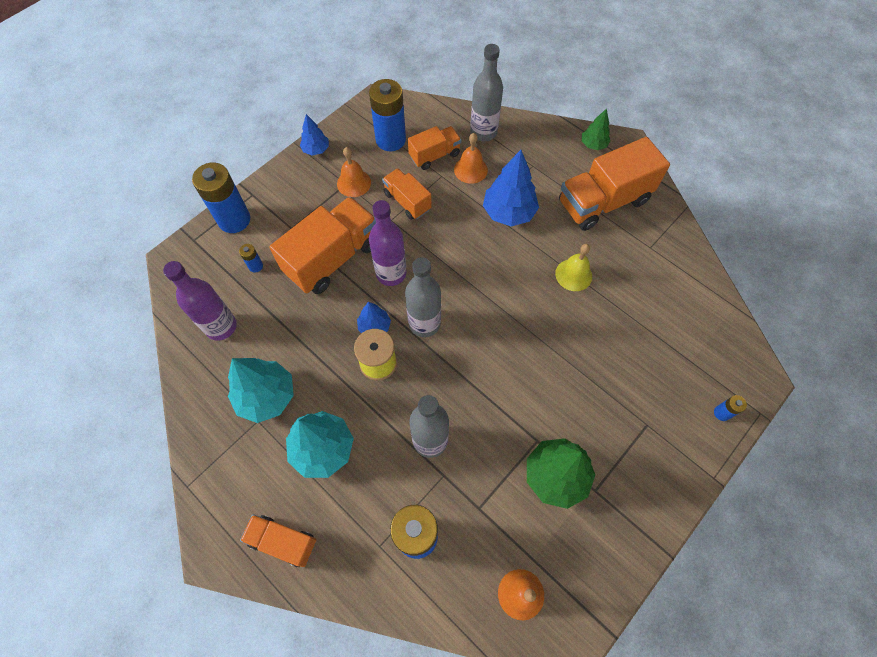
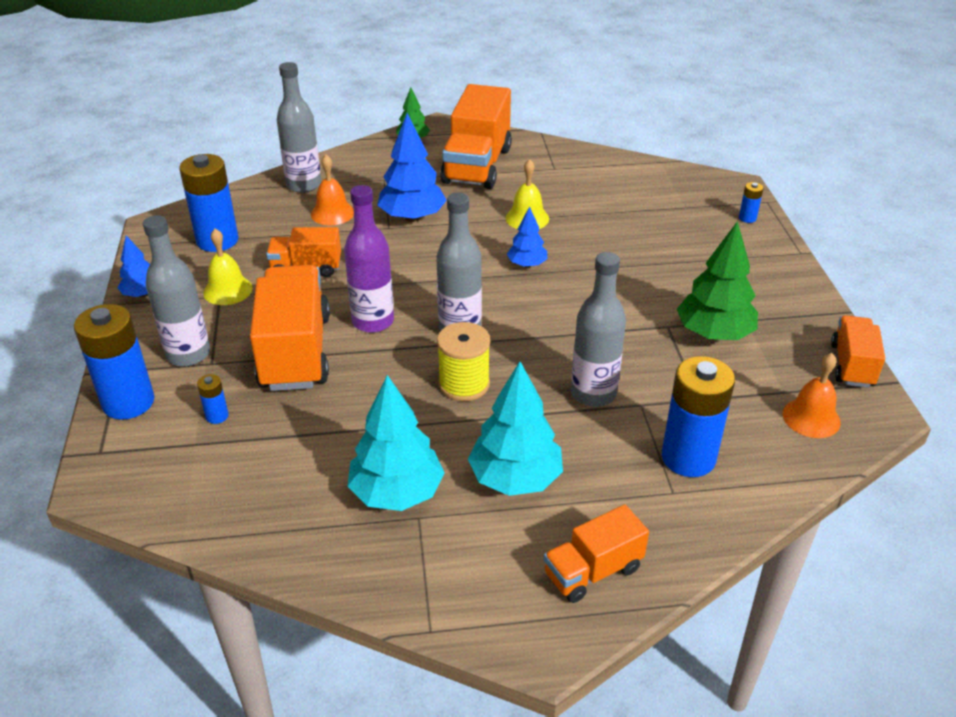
camera: 50 degrees left, 25 degrees down
(221, 326) = (254, 487): purple bottle -> none
(289, 212) = (188, 354): none -> grey bottle
(354, 183) = (228, 290): orange bell -> yellow bell
(374, 326) = (418, 365): blue tree -> blue tree (527, 264)
(434, 155) = (281, 224): orange truck -> orange truck (851, 365)

